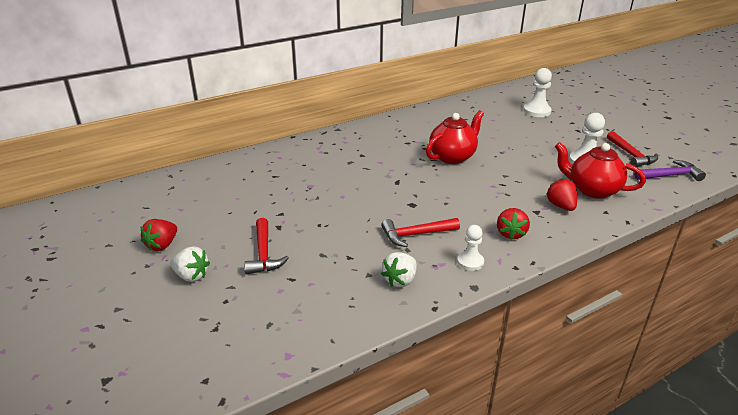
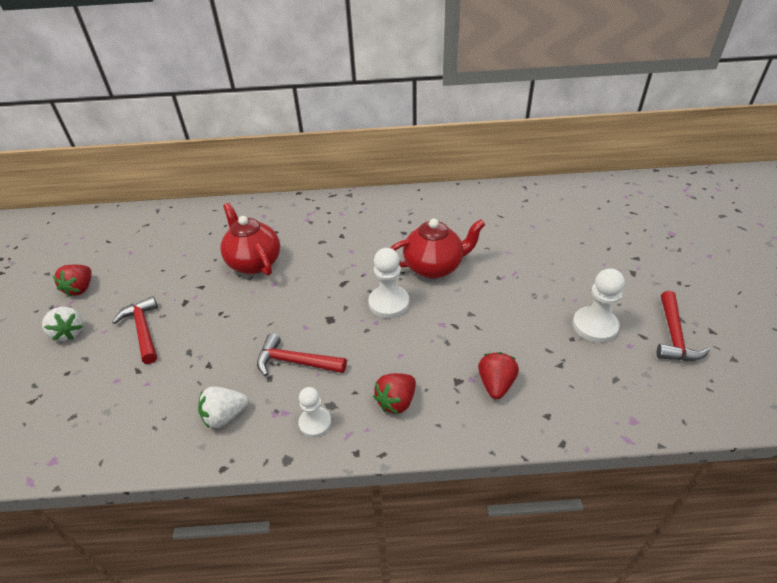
camera: 30 degrees right, 10 degrees up
(162, 245) = (80, 289): red strawberry -> red strawberry turned 45 degrees counterclockwise
(263, 254) = (143, 330): red hammer -> red hammer turned 135 degrees clockwise
(537, 111) = (603, 227): white pawn -> white pawn (389, 303)
(592, 190) = (561, 374): red teapot -> red teapot (254, 263)
(670, 176) = (702, 390): purple hammer -> none

